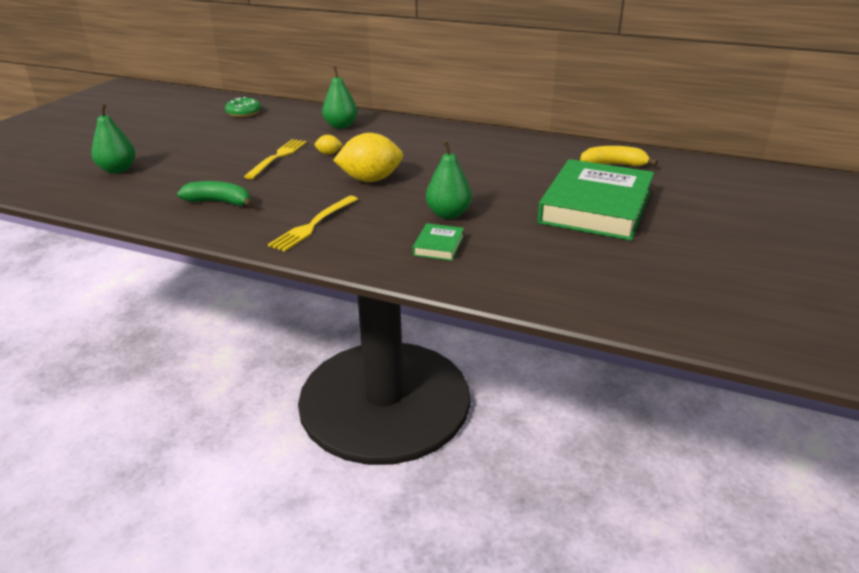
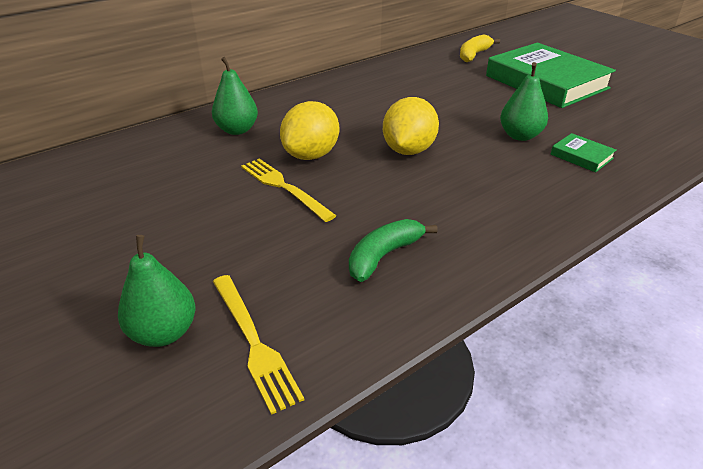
camera: 60 degrees left, 5 degrees up
(244, 113) = (88, 178): green donut -> none
(313, 225) = (496, 206): yellow fork -> yellow fork (253, 342)
(329, 153) = (311, 155): yellow lemon -> yellow lemon, size x2.27

